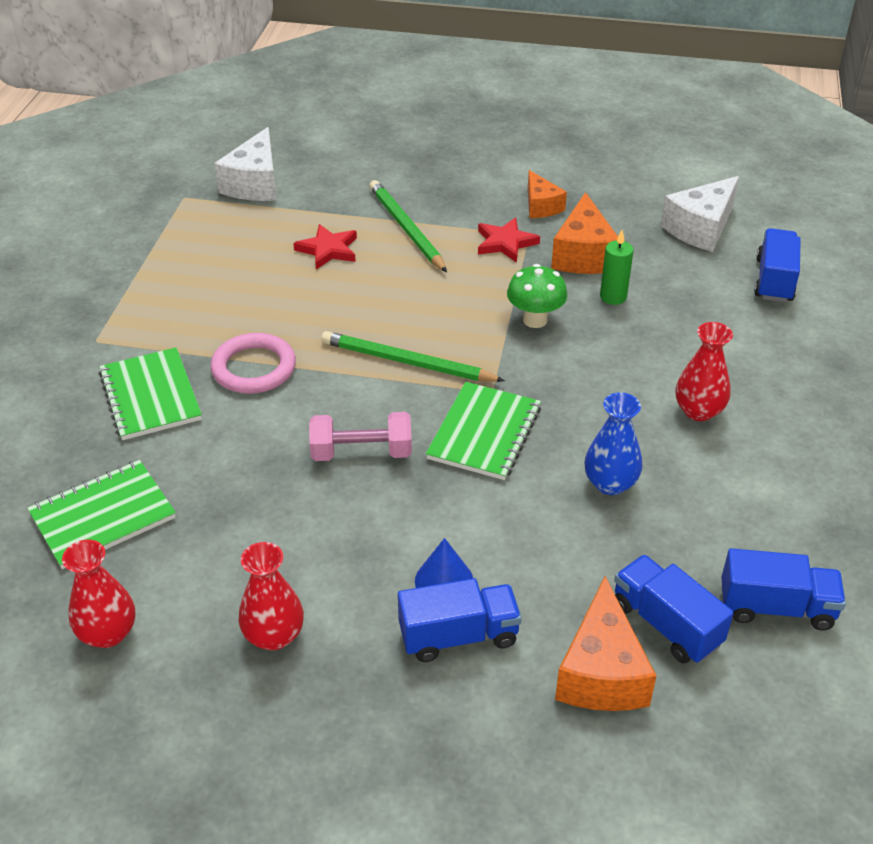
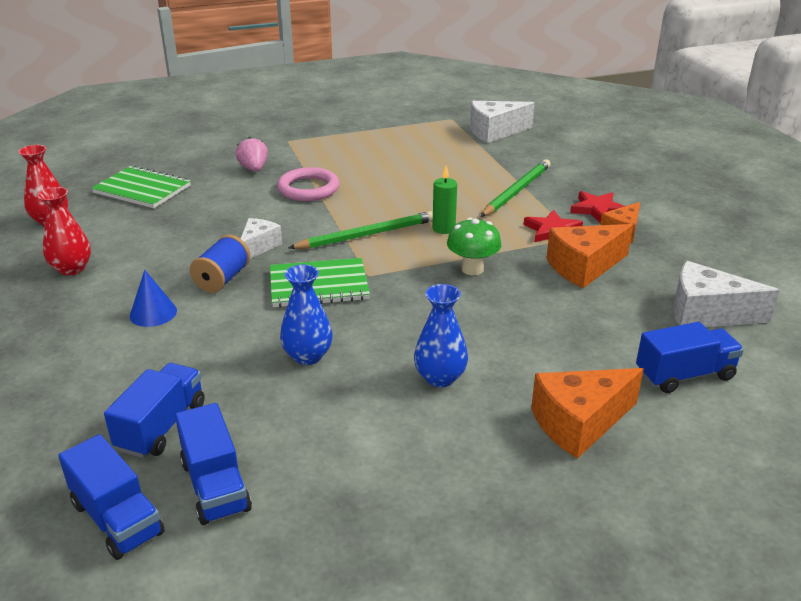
camera: 60 degrees right, 10 degrees down
(150, 396) = (254, 169): green notebook -> pink strawberry
(328, 250) = (456, 174): red star -> red star (597, 209)
(361, 453) = (258, 247): pink dumbbell -> white cheese
(407, 362) = (367, 235): green pencil -> green pencil turned 75 degrees clockwise
(412, 503) = (222, 279): none -> blue spool
(458, 636) = (103, 334): blue truck -> blue truck (117, 518)
(601, 672) = (94, 407): orange cheese -> orange cheese (579, 423)
(613, 297) = (545, 295): green candle -> green candle (443, 228)
(698, 411) = (440, 378): red vase -> blue vase

